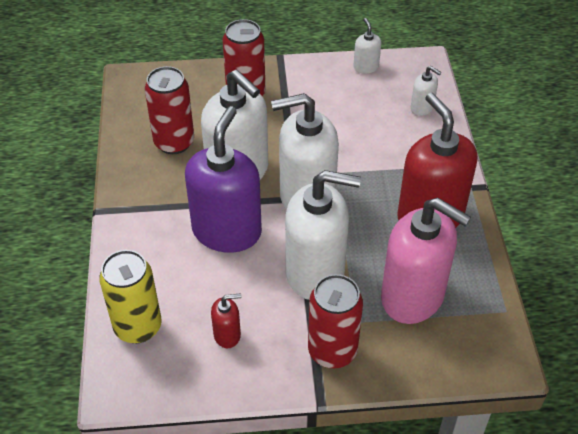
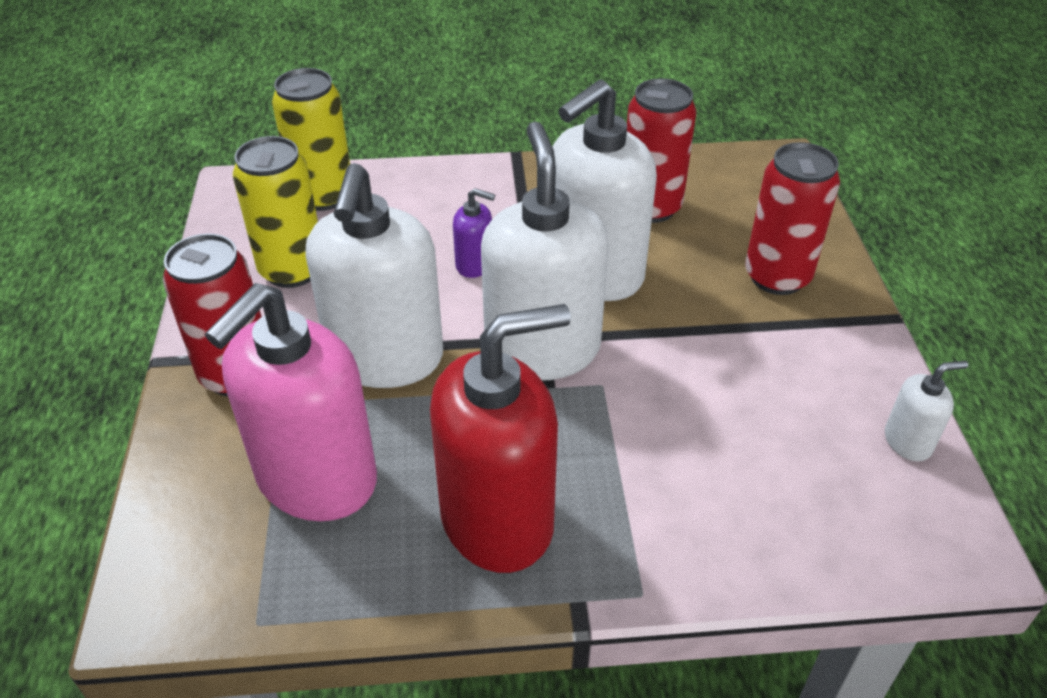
camera: 90 degrees right, 5 degrees down
(227, 231) = (474, 264): purple soap dispenser -> purple soap dispenser, size x0.43
(227, 335) = (292, 270): red soap dispenser -> yellow can
(422, 108) = (806, 531): white soap dispenser -> none

